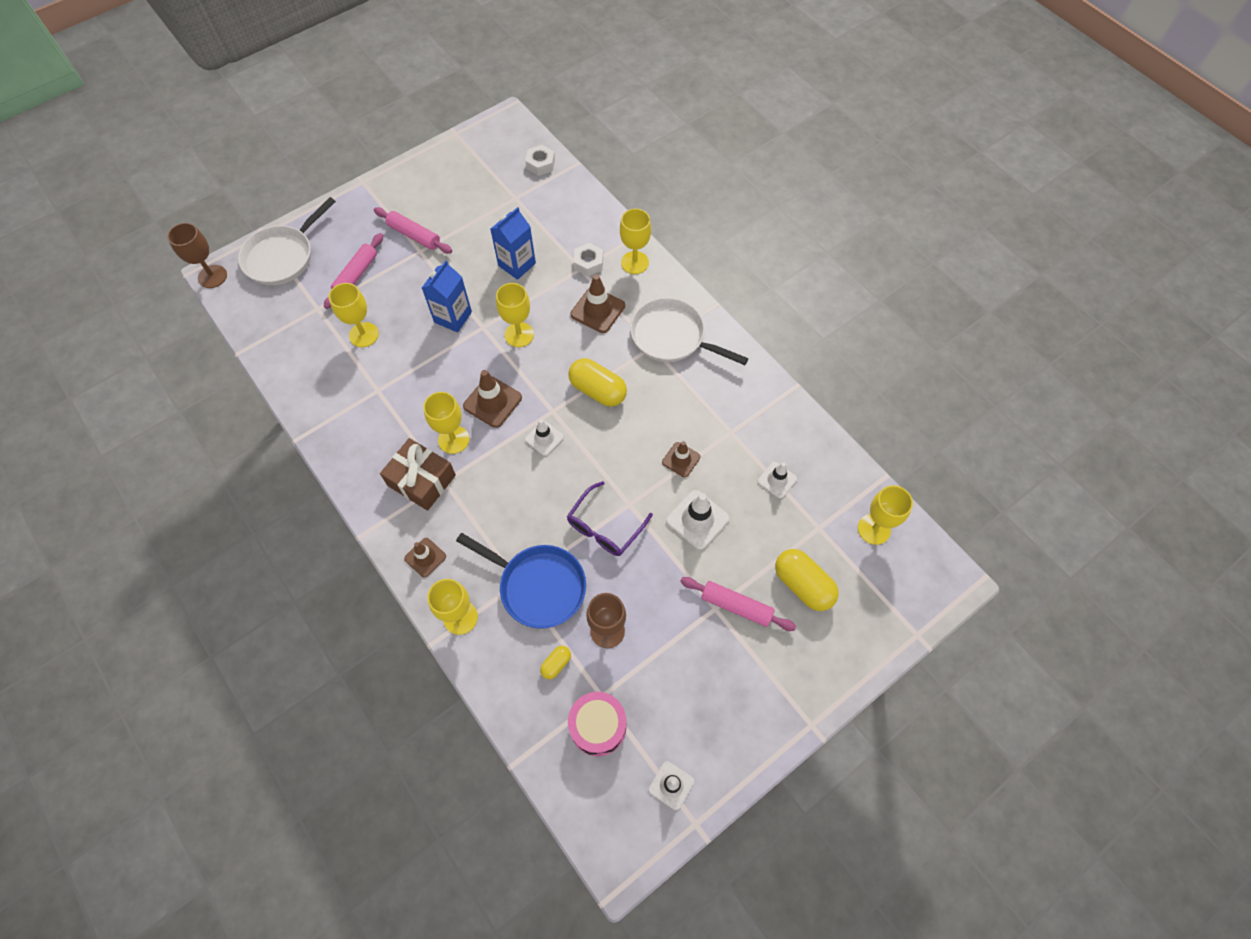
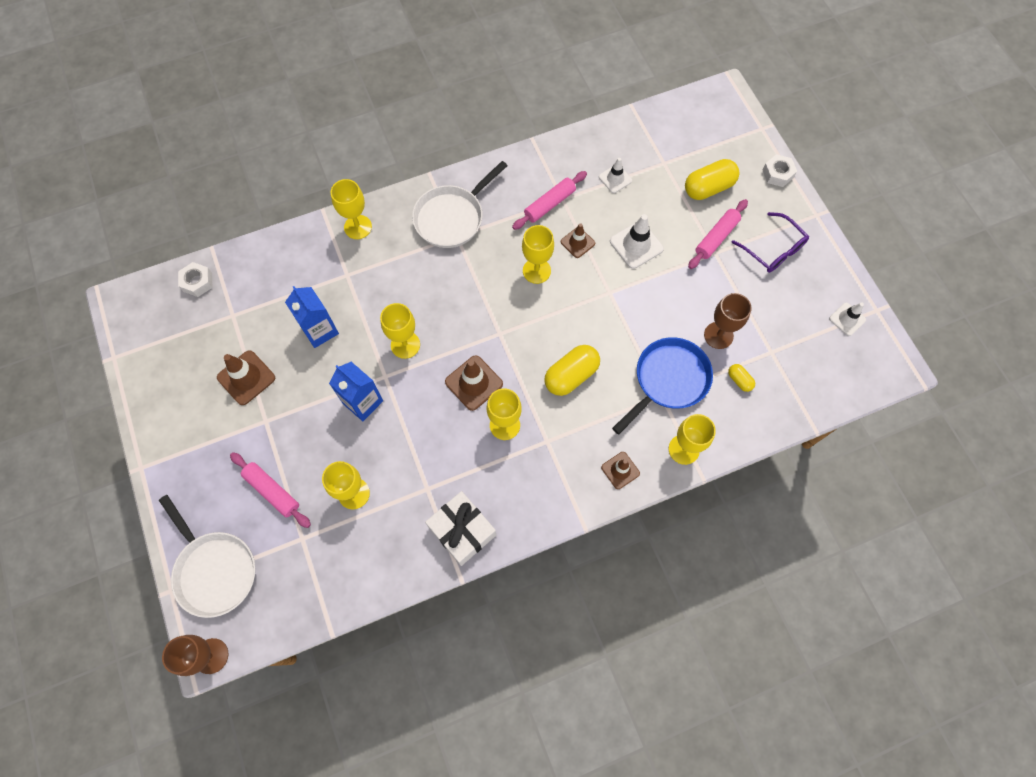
camera: 75 degrees left, 5 degrees up
(341, 429) = (462, 531): none -> white gift
(414, 235) = (241, 423): pink rolling pin -> pink rolling pin (549, 204)
(421, 480) = (540, 461): brown gift -> none
(544, 438) = (526, 346): white traffic cone -> none
(588, 263) = (343, 266): white nut -> white nut (777, 174)
(598, 310) = (401, 271): brown traffic cone -> brown traffic cone (246, 378)
(598, 390) = (489, 291): yellow capsule -> yellow capsule (571, 375)
(598, 726) = (795, 360): pink drum -> none
(605, 526) = (625, 315): purple glasses -> purple glasses (772, 249)
(874, 529) = (673, 127): yellow goblet -> yellow goblet (536, 271)

